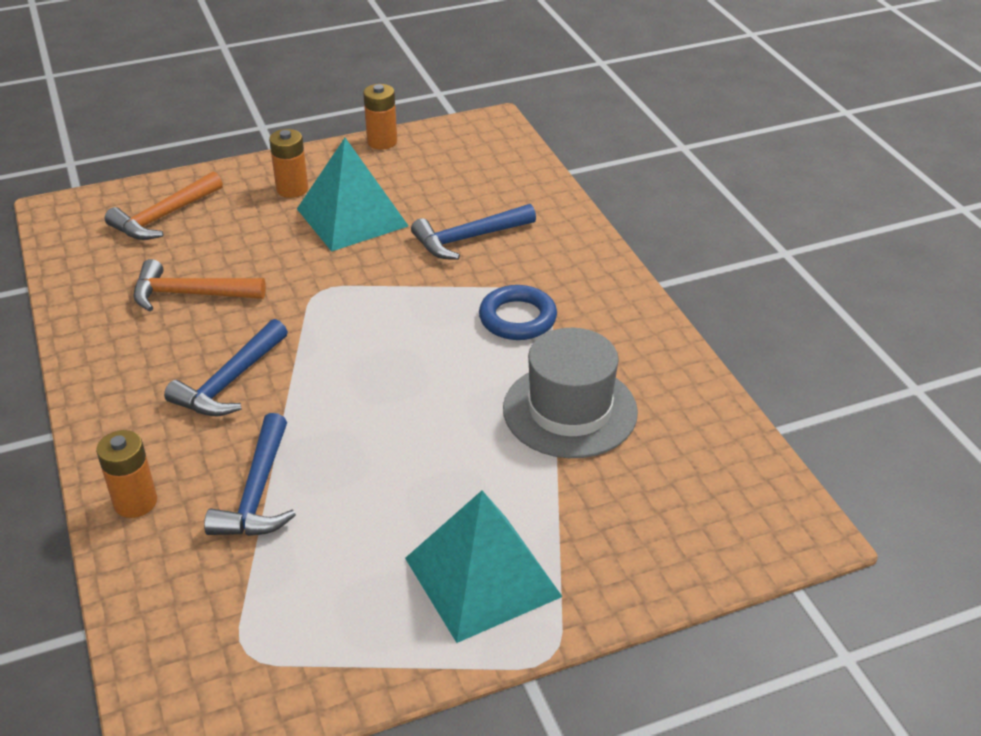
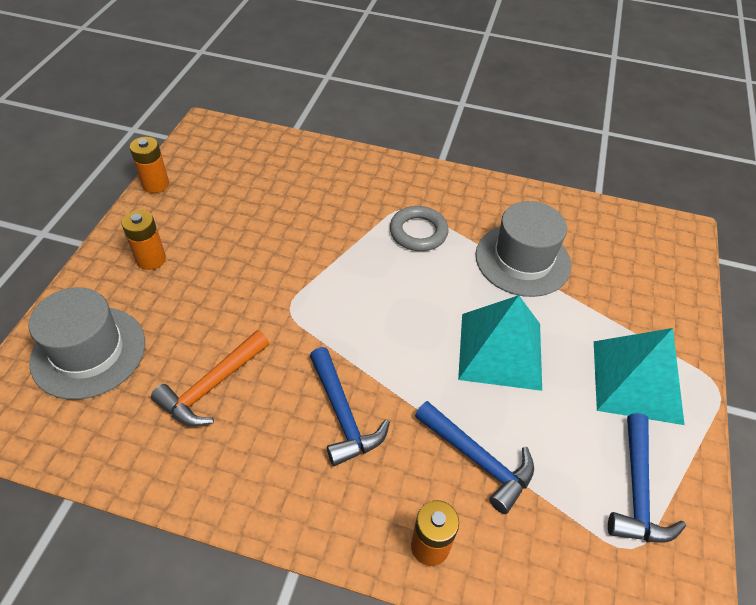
camera: 55 degrees left, 10 degrees up
(164, 216) = (88, 352): orange hammer -> grey hat
(352, 217) = (225, 247): turquoise pyramid -> turquoise pyramid (500, 350)
(469, 238) = (315, 207): blue hammer -> blue hammer (637, 490)
(517, 318) = (418, 232): blue ring -> grey ring

